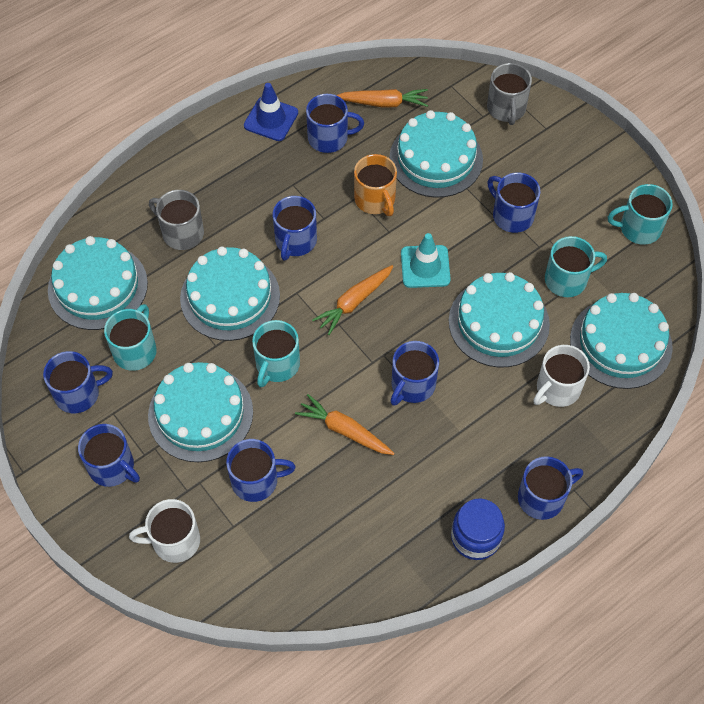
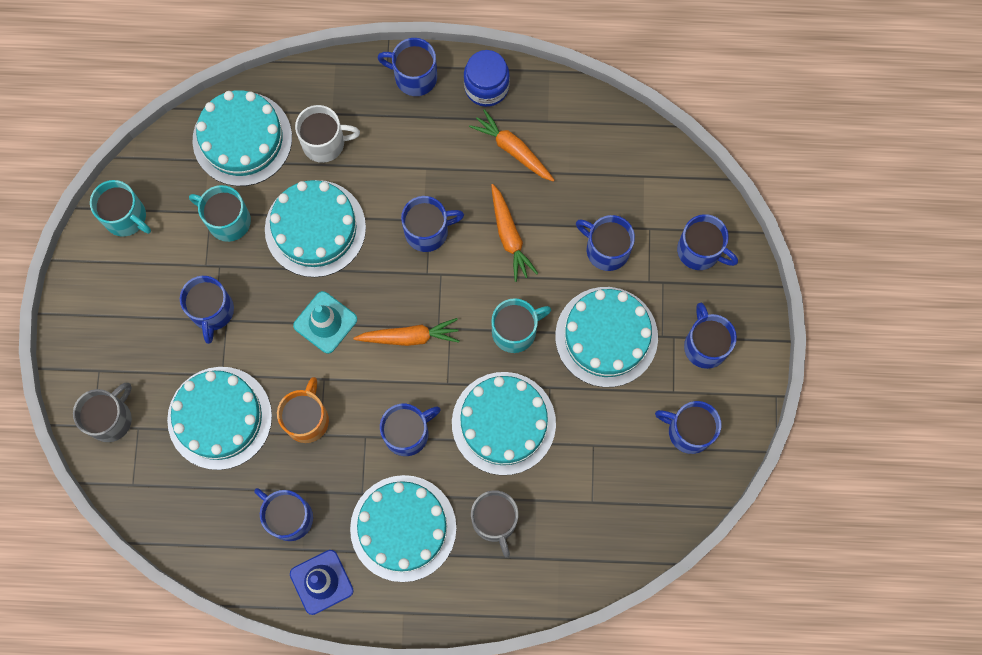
camera: 140 degrees left, 15 degrees up
(98, 286) = (604, 523): turquoise cake -> turquoise cake (403, 528)
(135, 350) = (616, 434): turquoise mug -> none
(174, 541) = (700, 250): white mug -> blue mug
(383, 103) = (208, 515): orange carrot -> orange carrot (513, 150)

